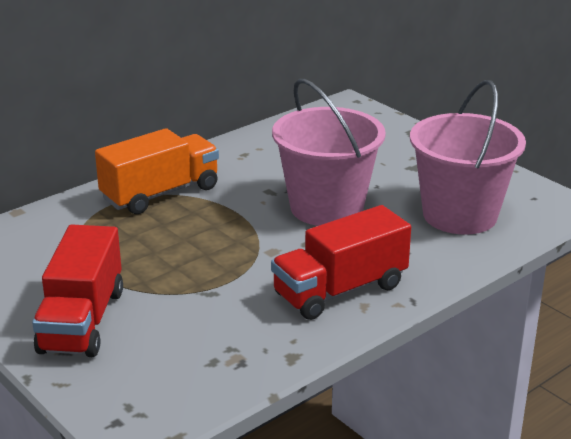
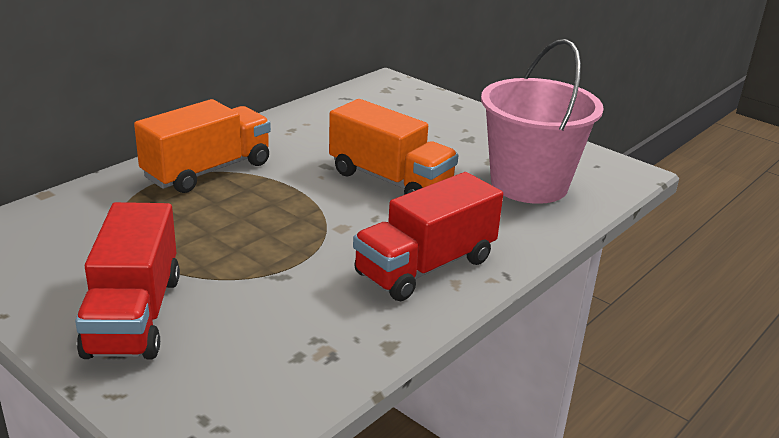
camera: 10 degrees left, 0 degrees up
(326, 207) = (390, 180): pink bucket -> orange truck

